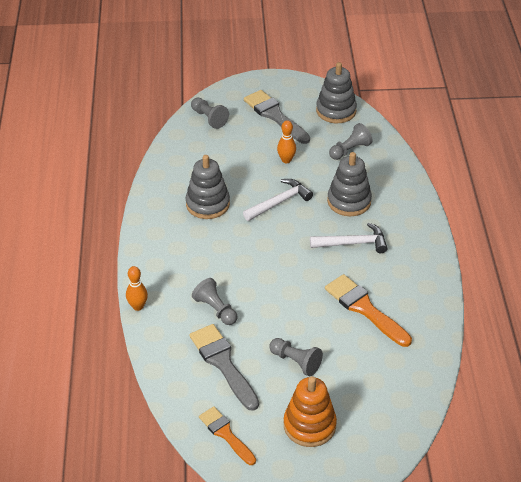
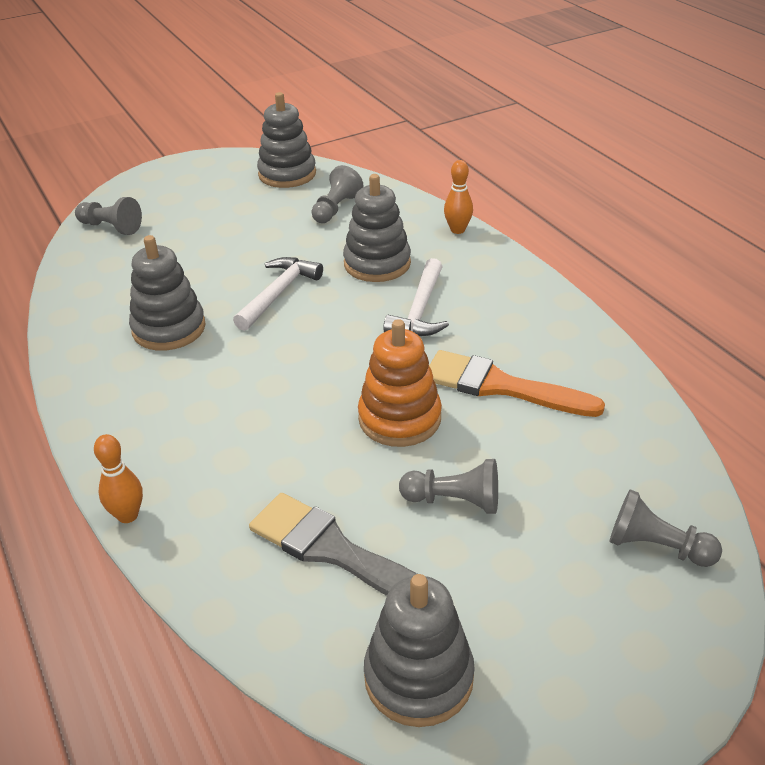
camera: 25 degrees left, 5 degrees down
(215, 309) = (269, 470): grey pawn -> grey pawn (656, 547)
(226, 434) = (418, 677): orange brush -> grey stacking toy
(275, 116) = (206, 200): grey brush -> none
(286, 160) = (255, 243): orange bowling pin -> orange bowling pin (457, 230)
(309, 425) = (551, 596): orange stacking toy -> orange stacking toy (399, 418)
(353, 243) = (420, 310): white hammer -> white hammer turned 135 degrees clockwise

